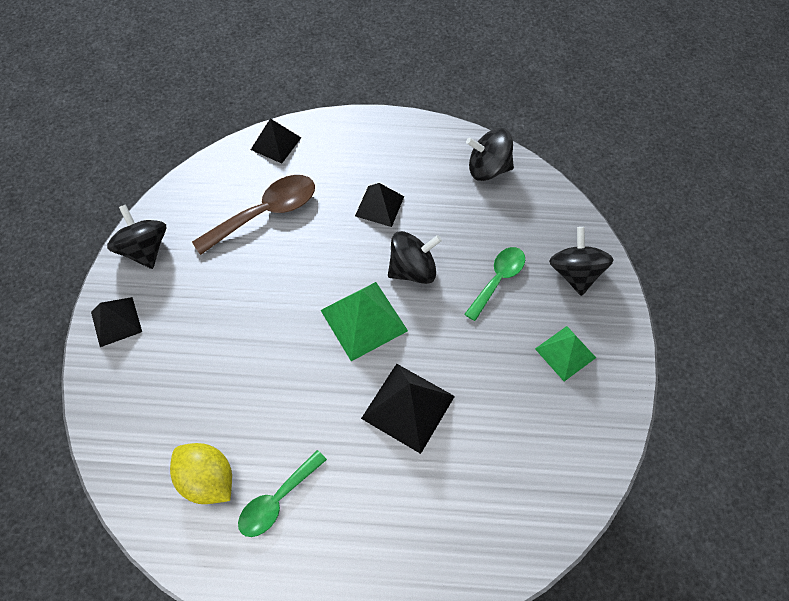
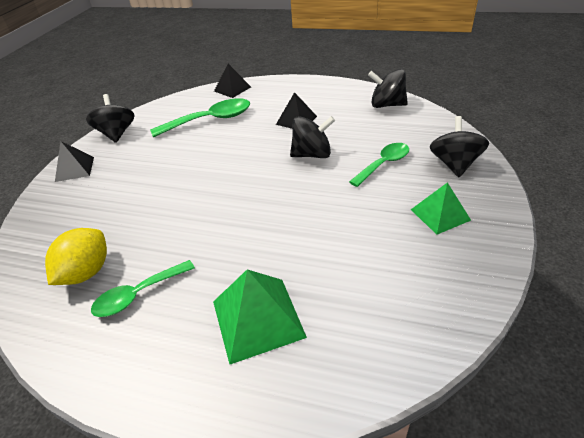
camera: 15 degrees right, 20 degrees down
(208, 479) = (86, 272): yellow lemon -> yellow lemon turned 60 degrees clockwise
(265, 213) = (210, 120): brown spoon -> green spoon
(364, 320) = (262, 181): green pyramid -> green pyramid (258, 318)
(408, 407) = (282, 239): black pyramid -> none

